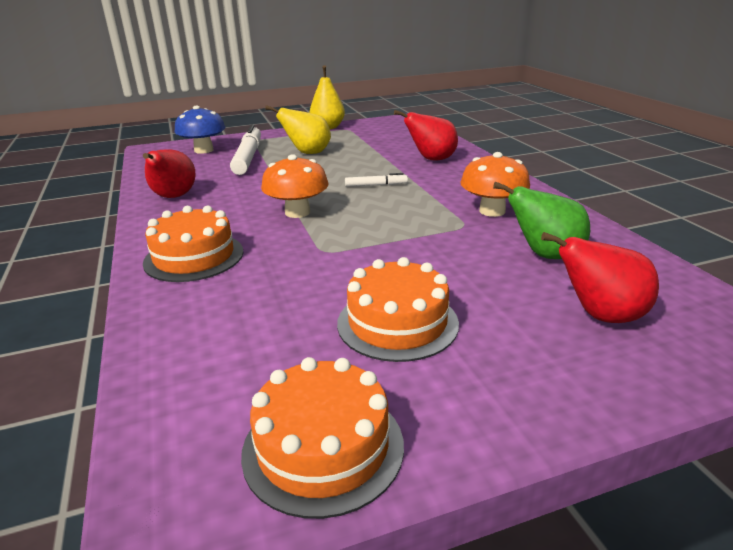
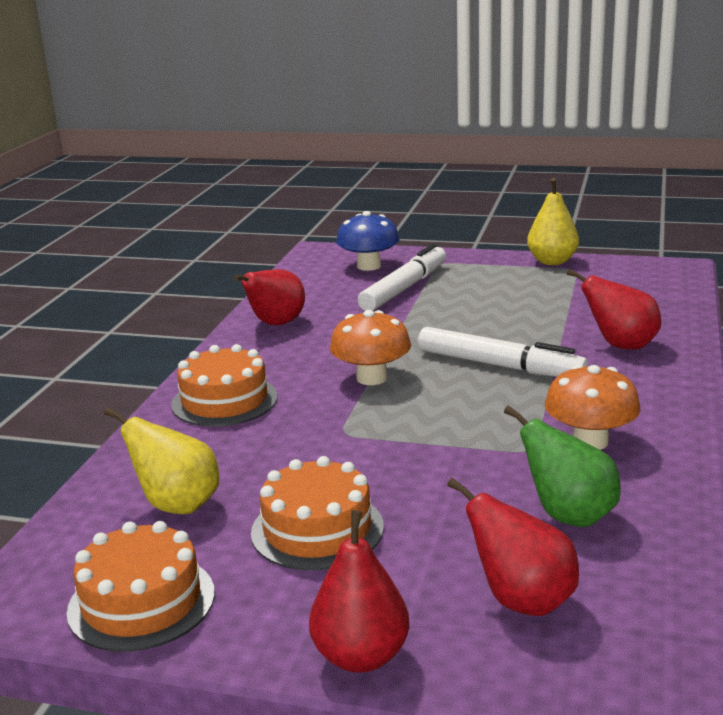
camera: 35 degrees right, 5 degrees down
(307, 153) = (478, 297): yellow pear -> yellow pear (177, 505)
(376, 185) = (499, 366): white marker -> white marker, size x2.07
(565, 403) = (361, 656): none -> red pear

